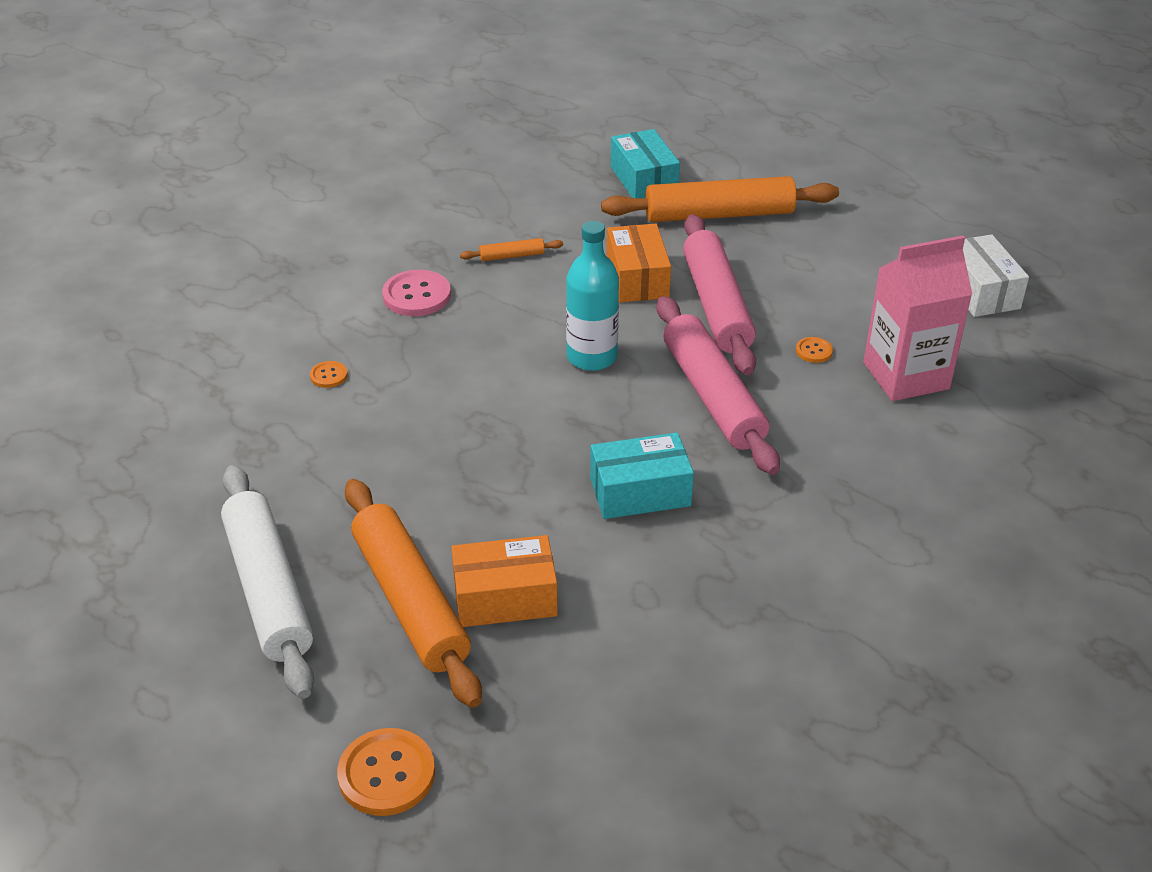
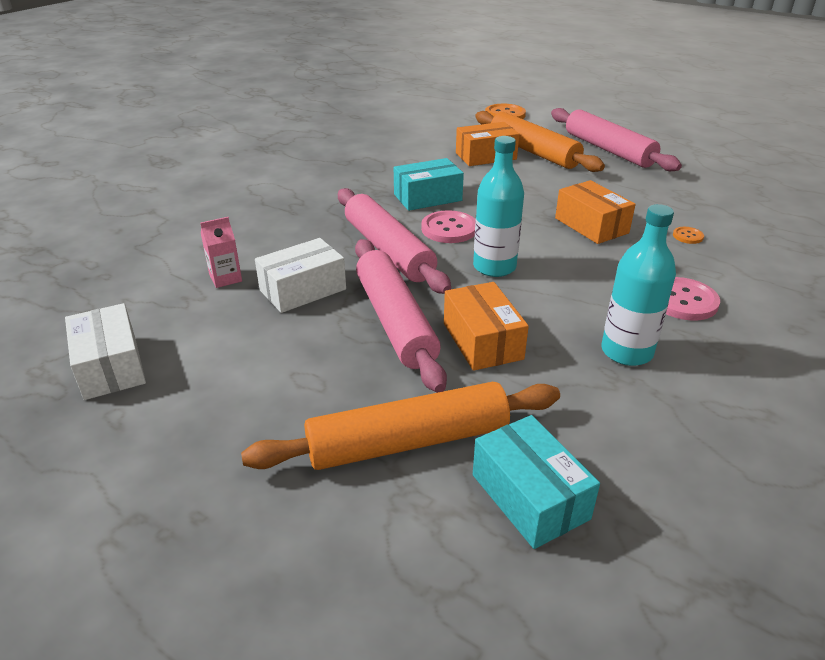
camera: 170 degrees right, 5 degrees down
(269, 589) = (608, 150): white rolling pin -> pink rolling pin
(435, 407) = (591, 225): none -> orange box
(512, 256) = (626, 352): orange rolling pin -> turquoise bottle
(626, 423) = (449, 229): none -> pink button
(814, 351) = (303, 290): orange button -> white box
(906, 376) = (225, 278): pink carton -> pink carton, size x0.47

